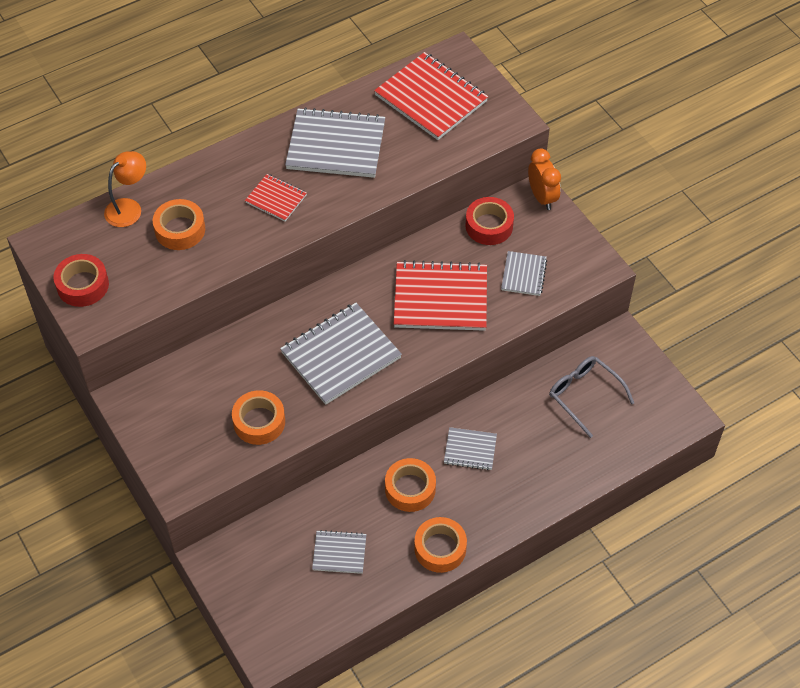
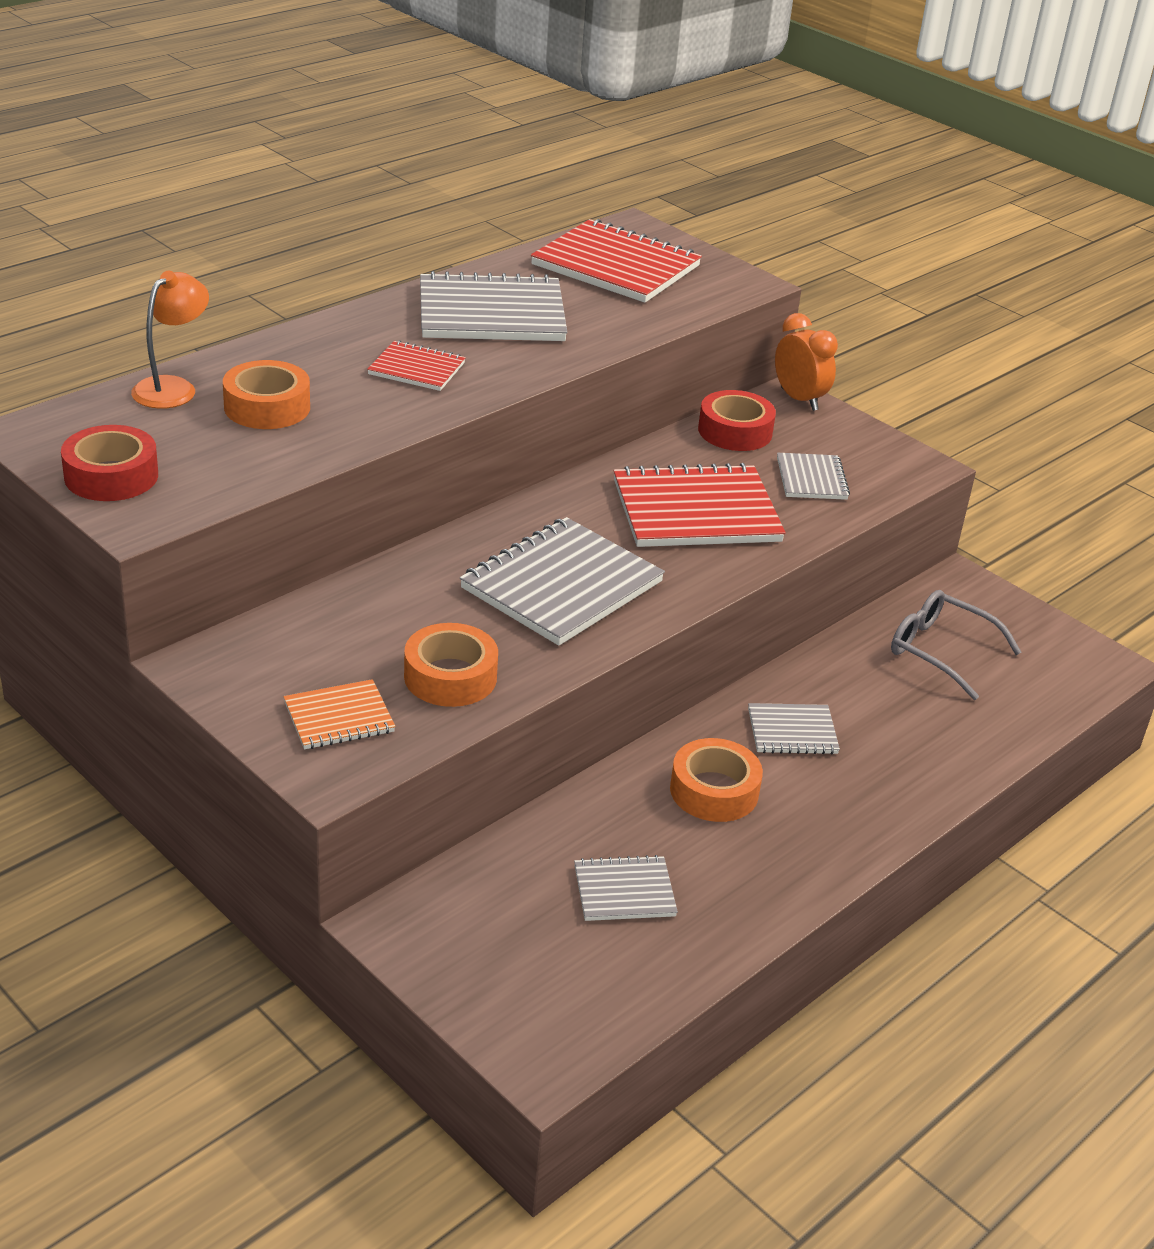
camera: 15 degrees left, 20 degrees down
(192, 446) = (339, 717): none -> orange notebook
(440, 548) = (797, 867): orange tape -> none

